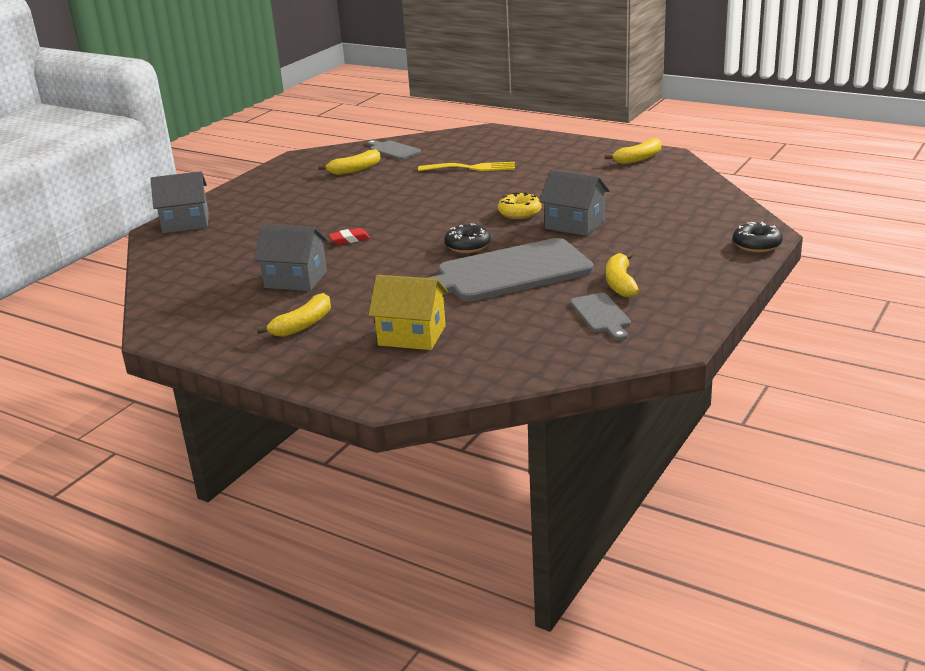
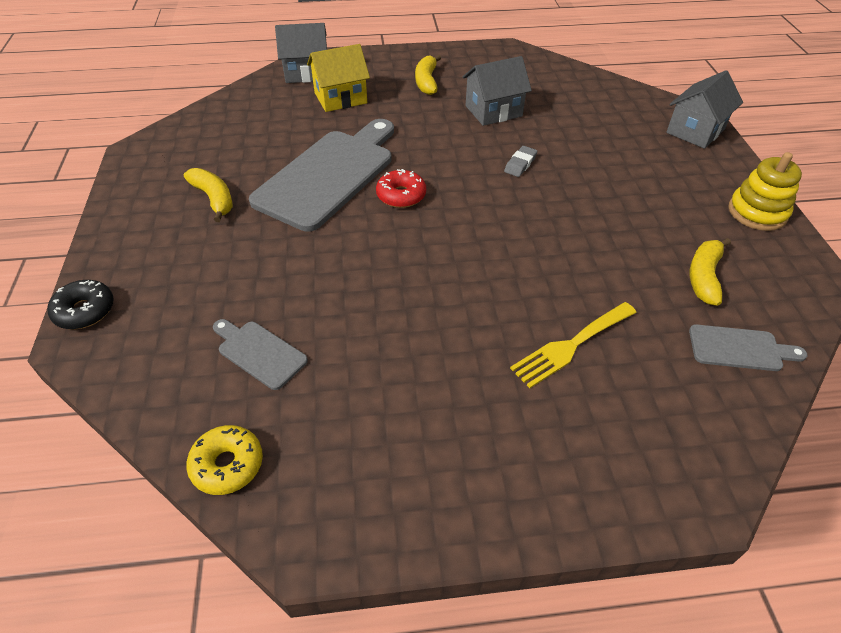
camera: 140 degrees right, 20 degrees up
(263, 181) = (757, 212): none -> yellow stacking toy
(349, 239) = (520, 164): red eraser -> grey eraser
(468, 246) = (401, 195): black donut -> red donut
(519, 213) = (402, 267): yellow donut -> yellow donut (227, 465)
(575, 224) = (321, 269): grey house -> grey house (306, 73)
(601, 315) = (210, 159): grey cutting board -> grey cutting board (259, 352)
(638, 159) = (349, 497): yellow banana -> none

